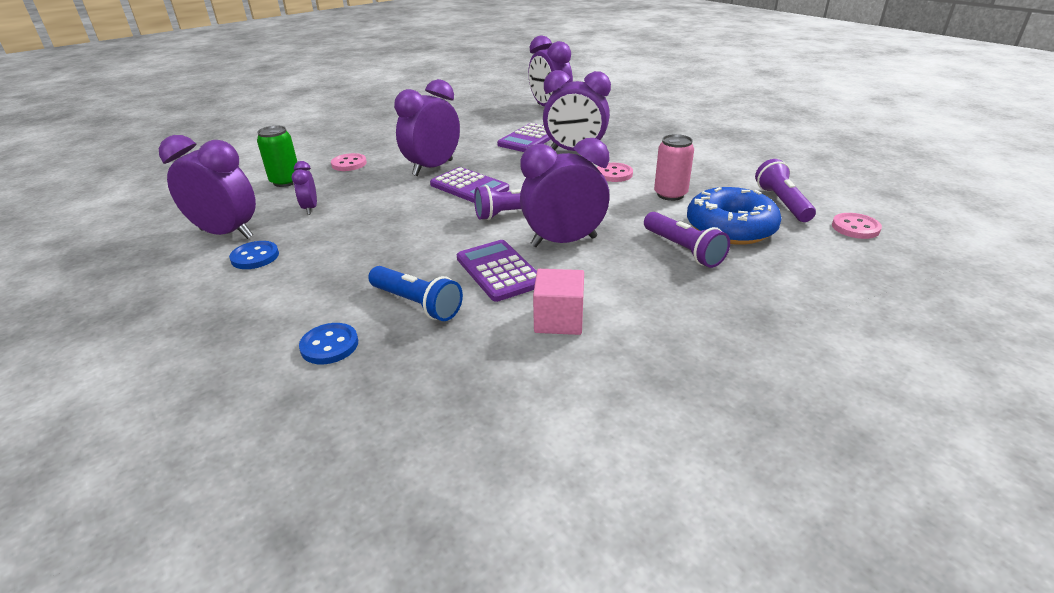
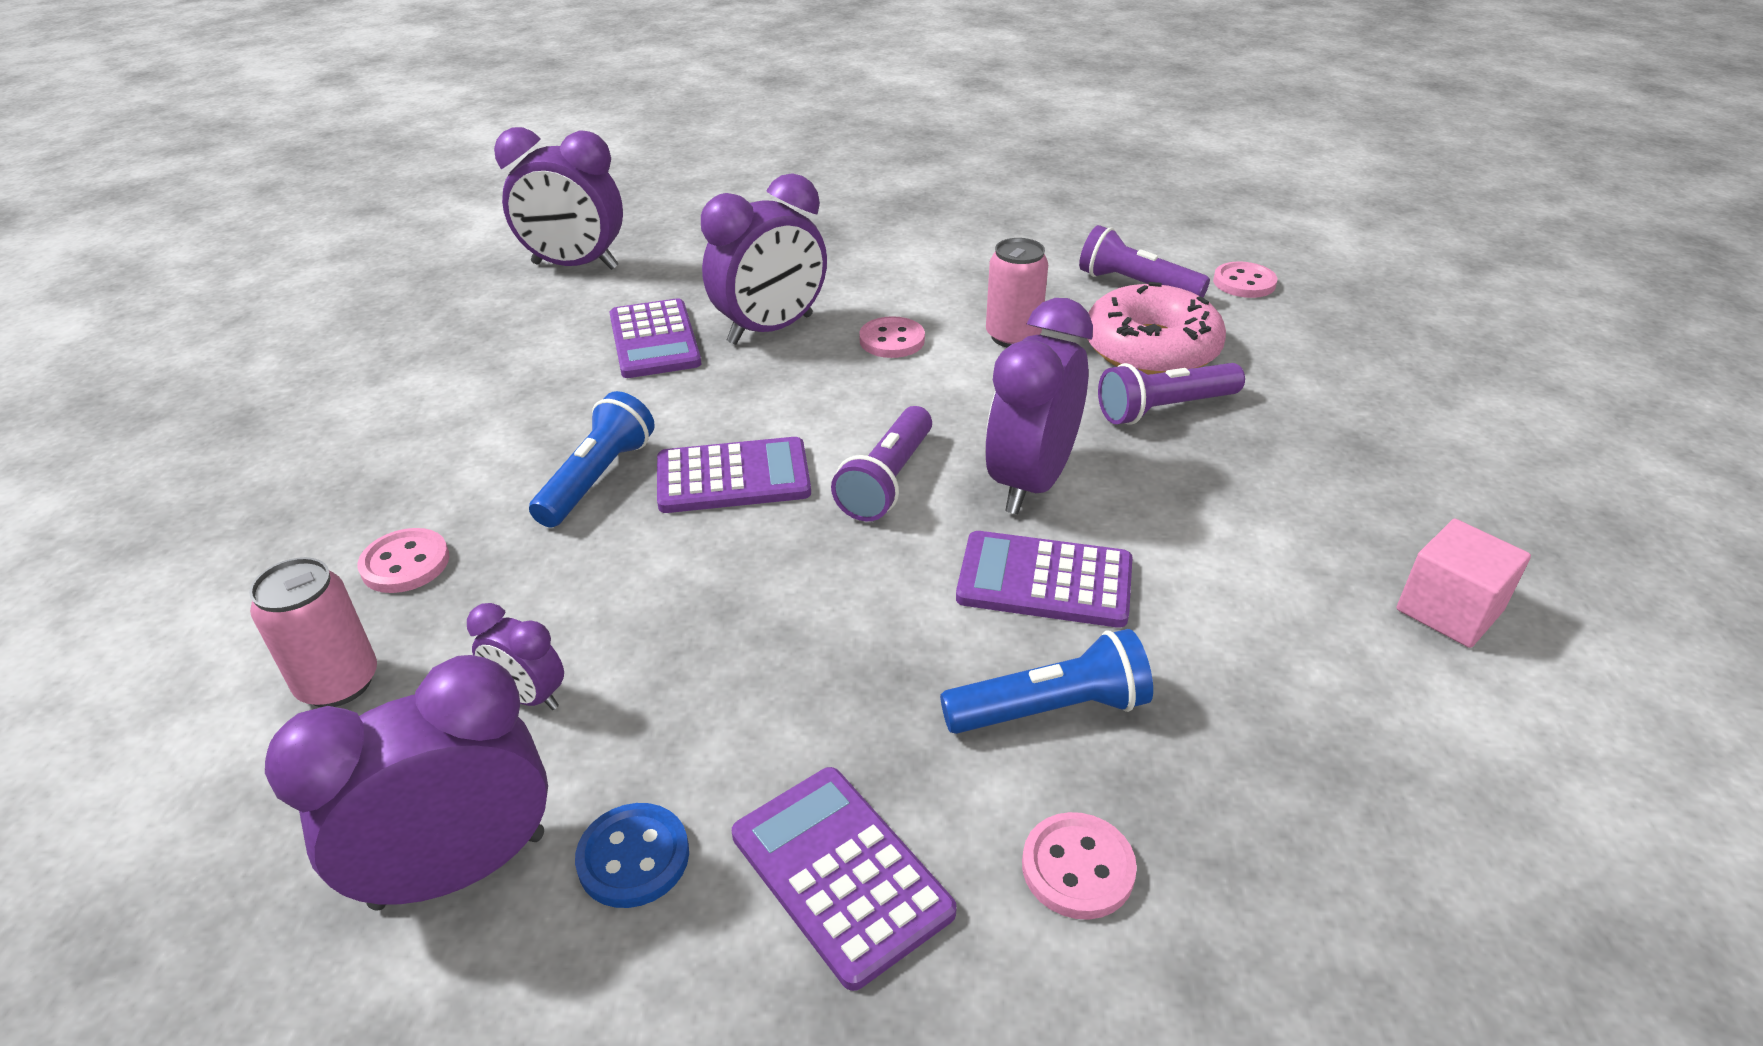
camera: 50 degrees left, 5 degrees up
(280, 296) = (840, 873): none -> purple calculator
(285, 181) = (338, 683): green can -> pink can
(329, 345) = (1077, 868): blue button -> pink button
(433, 168) = (598, 478): purple clock -> blue flashlight
(559, 320) = (1229, 593): pink cube -> pink cube (1449, 610)
(683, 250) = (1164, 409): purple flashlight -> purple flashlight turned 150 degrees clockwise
(730, 228) = (1151, 349): blue donut -> pink donut

